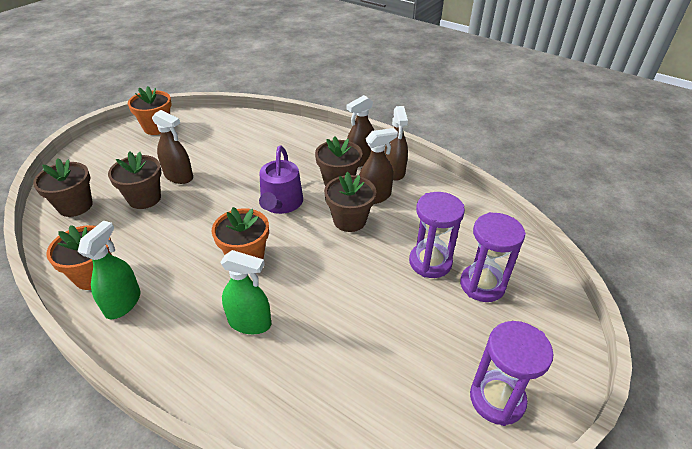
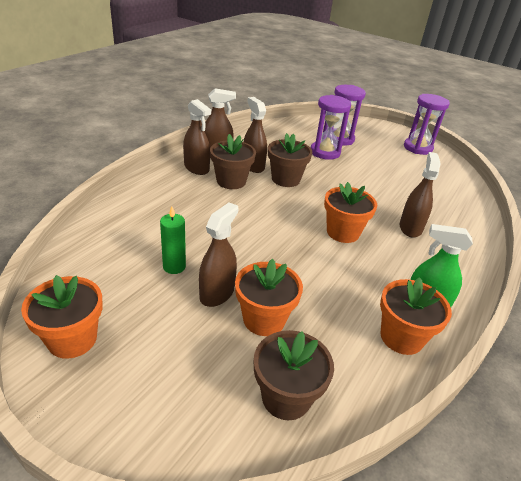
camera: 95 degrees left, 5 degrees down
(144, 198) = (264, 319): brown flower pot -> orange flower pot
(212, 156) = (174, 266): none -> green candle
(250, 322) = (410, 228): green spray bottle -> brown spray bottle
(281, 203) = (266, 214): purple watering can -> none

